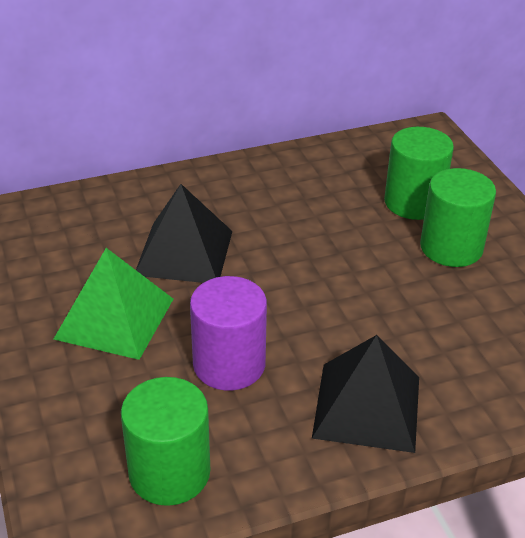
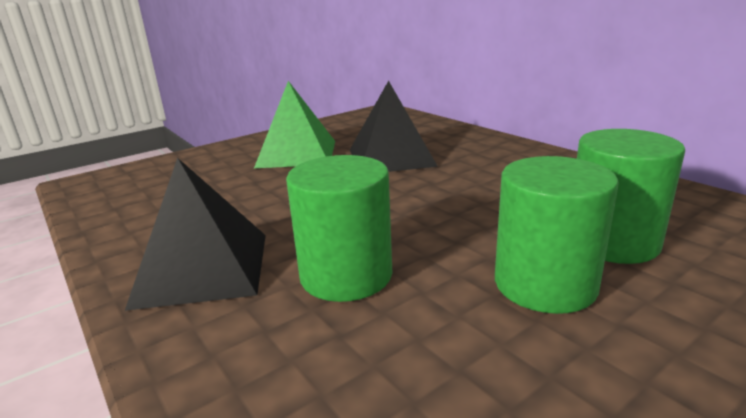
camera: 75 degrees right, 15 degrees down
(169, 472) = (130, 199): green cylinder -> green cylinder (346, 275)
(229, 364) = (255, 196): purple cylinder -> none

